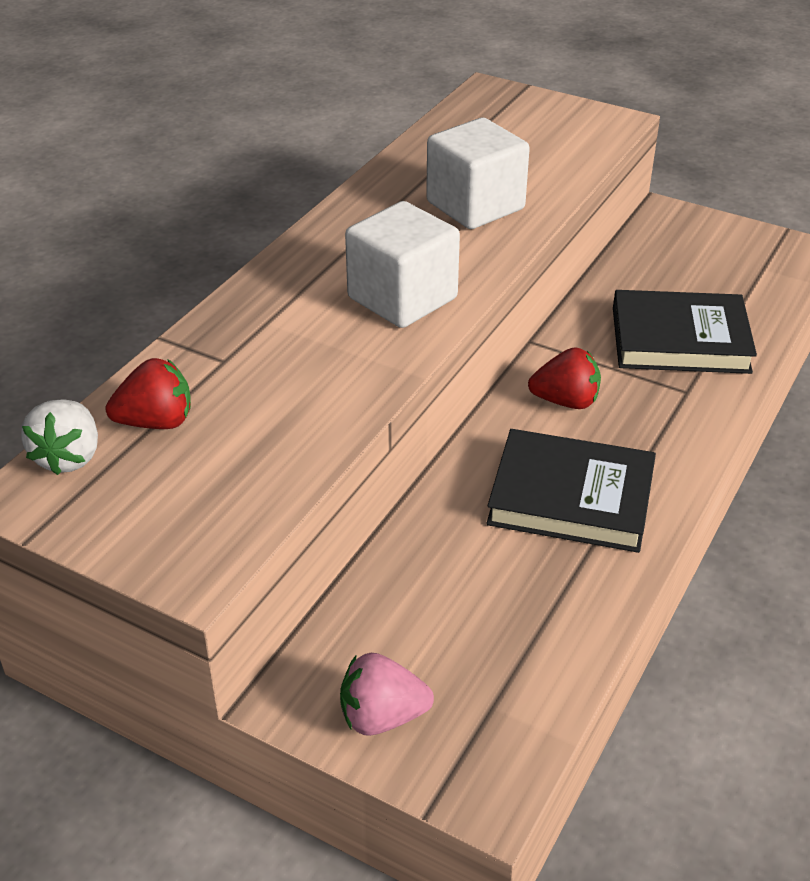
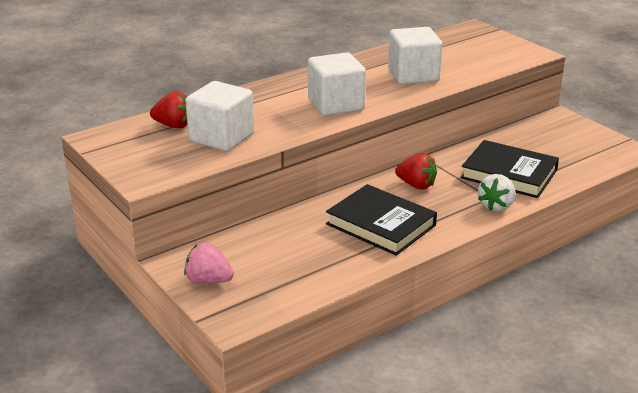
camera: 25 degrees right, 10 degrees down
(69, 457) = (125, 129): white strawberry -> white strawberry (496, 206)
(264, 425) = (221, 137): none -> white cube

